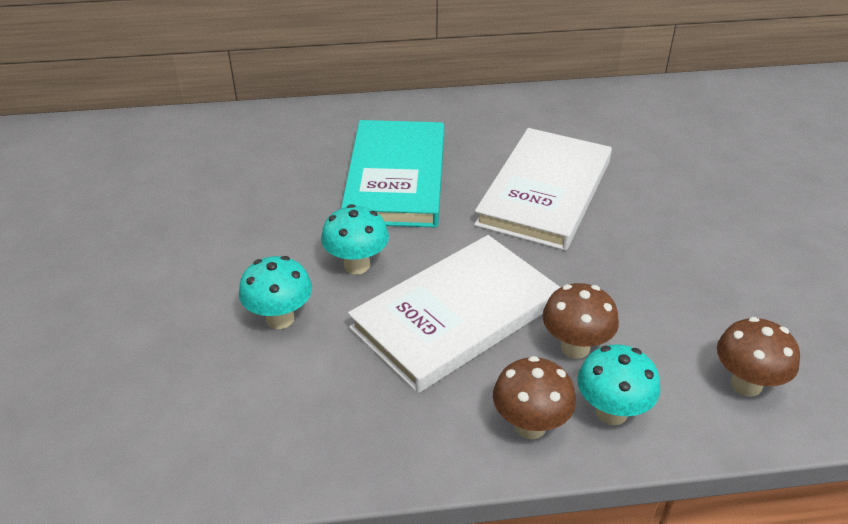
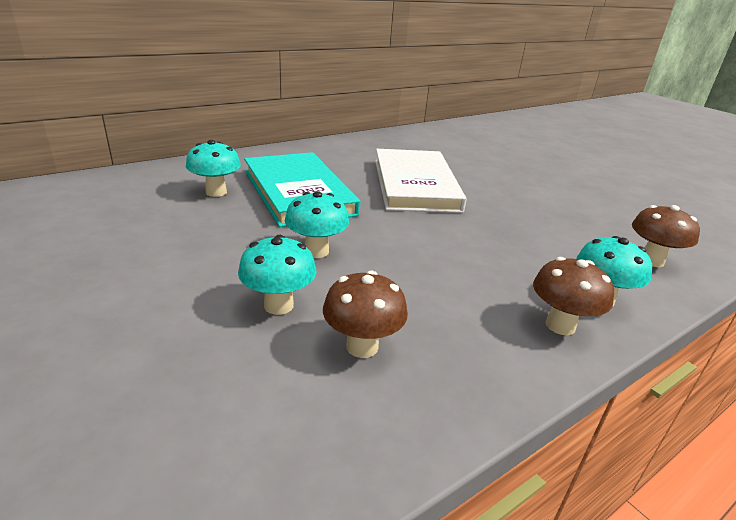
camera: 30 degrees left, 10 degrees down
(312, 160) = (216, 192): none -> turquoise mushroom
(455, 316) = (429, 267): white book -> none
(575, 347) = (532, 266): brown mushroom -> brown mushroom (362, 346)

